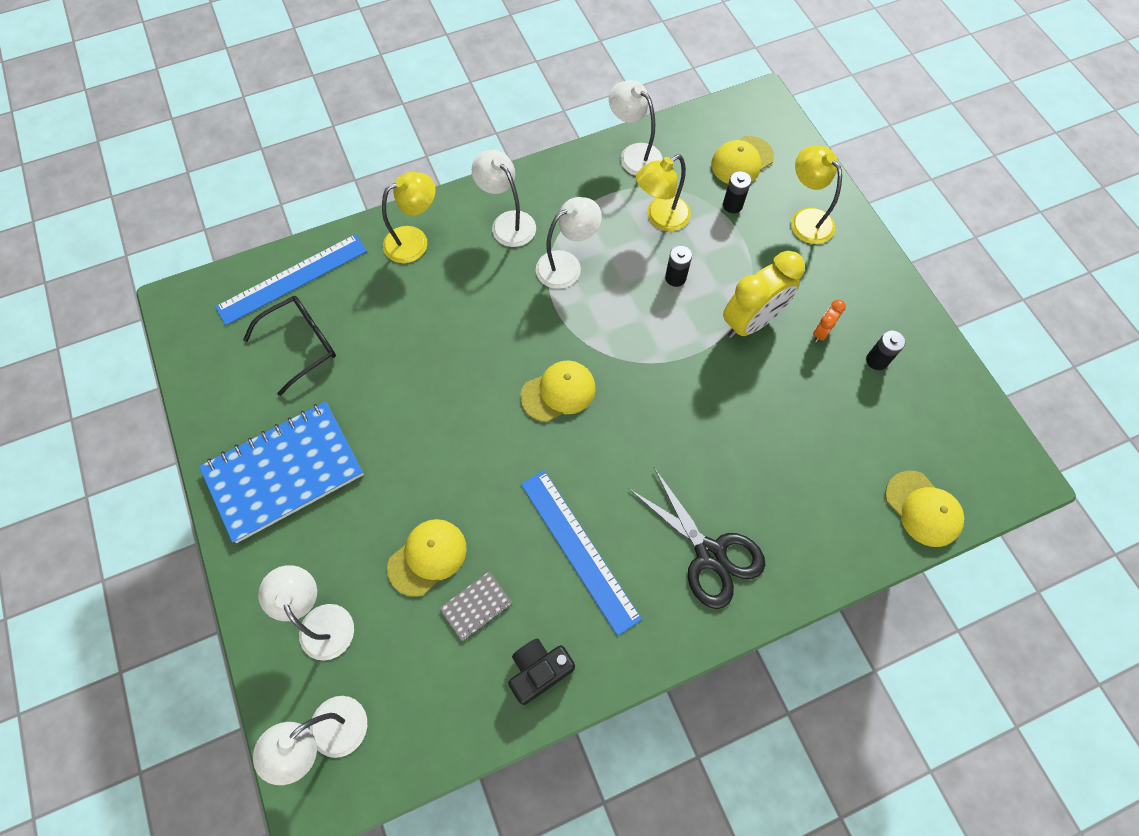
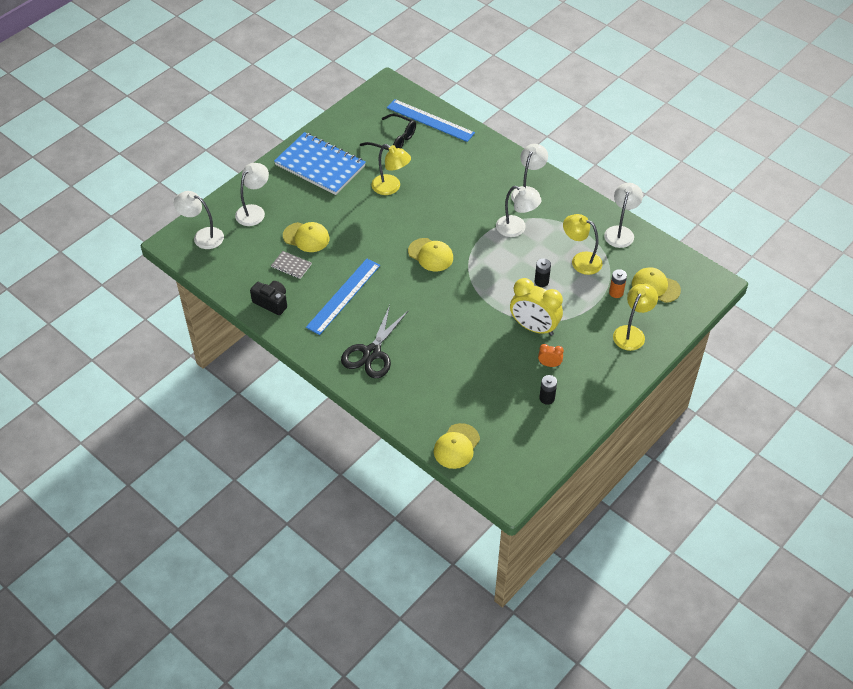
camera: 65 degrees right, 15 degrees down
(414, 240) = (487, 158): yellow lamp -> yellow lamp (391, 188)
(732, 205) = (616, 292): black battery -> orange battery

